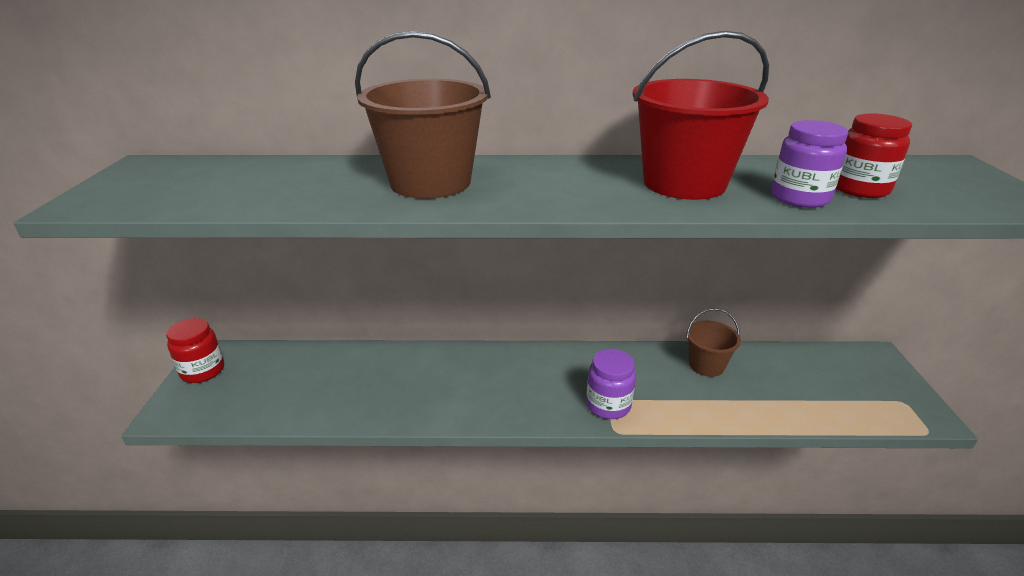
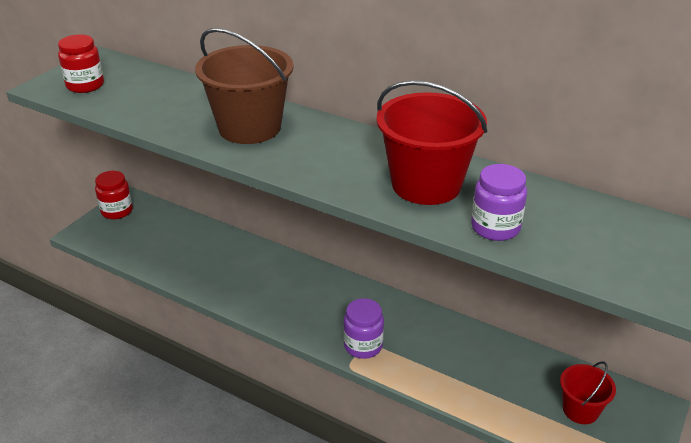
camera: 30 degrees right, 5 degrees up
(706, 365) = (477, 349): brown bucket -> none
(835, 382) = (580, 410): none -> red bucket
(859, 189) = (563, 236): red jar -> red jar (85, 85)

